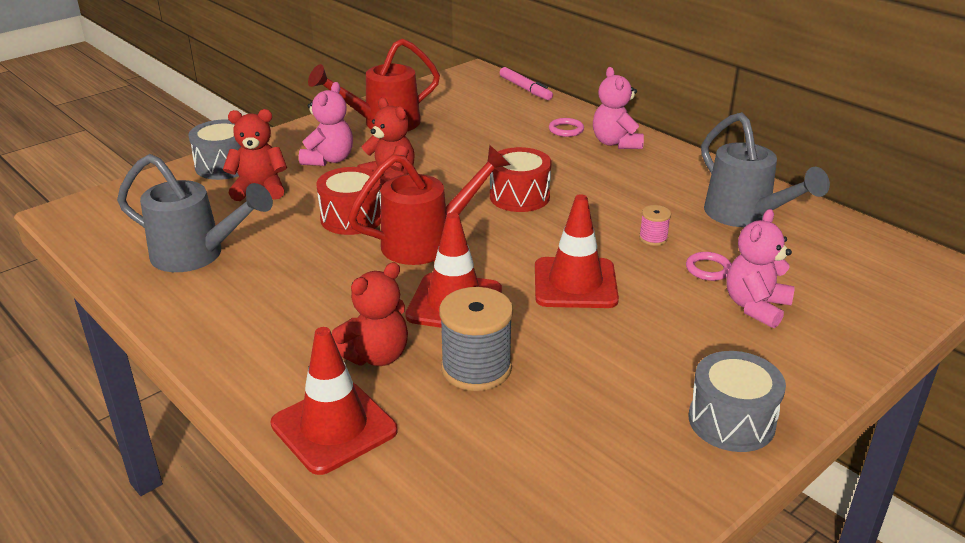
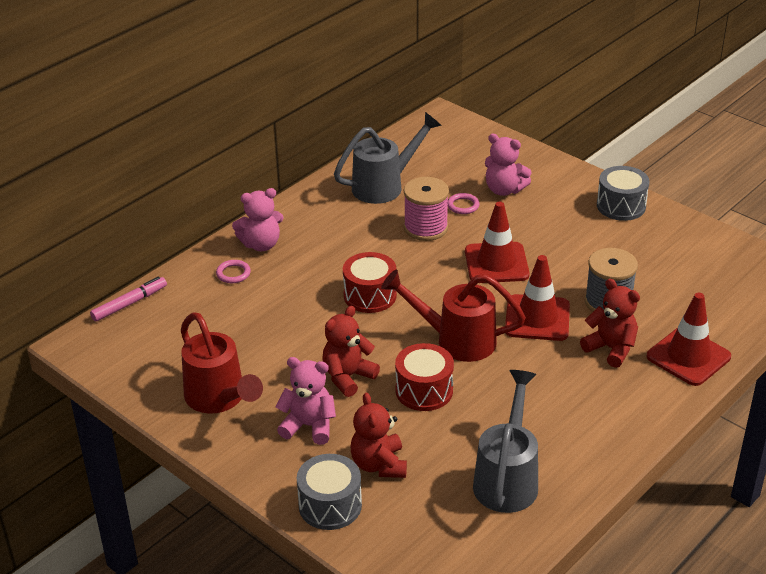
camera: 95 degrees left, 5 degrees up
(428, 242) = (455, 340): red watering can -> red watering can turned 45 degrees counterclockwise
(653, 238) = (425, 228): pink spool -> pink spool, size x2.03

